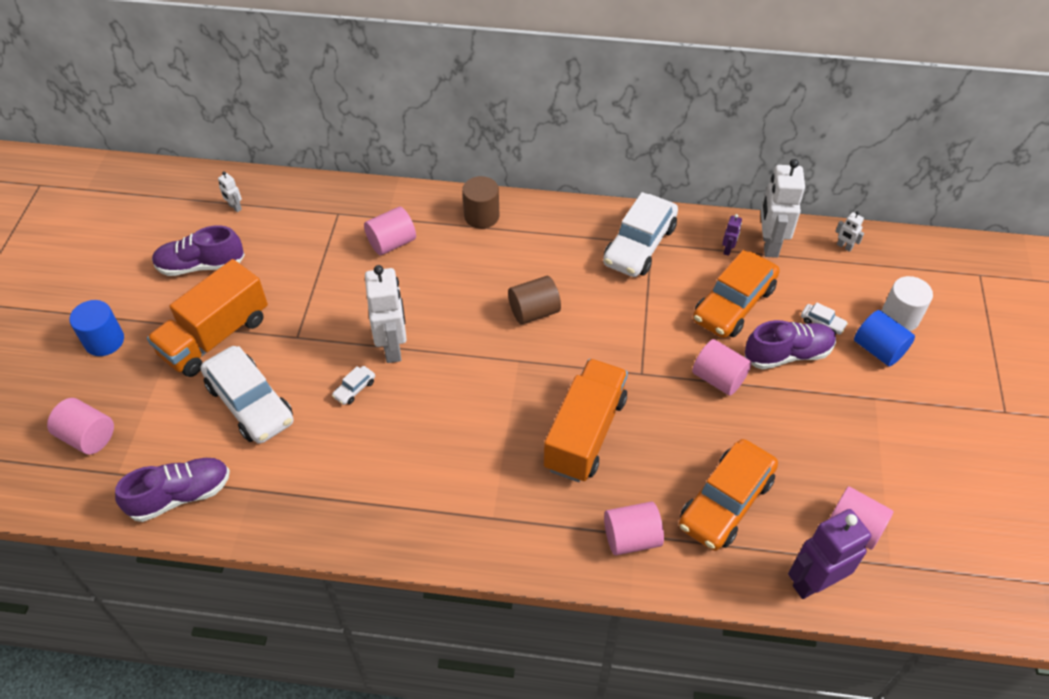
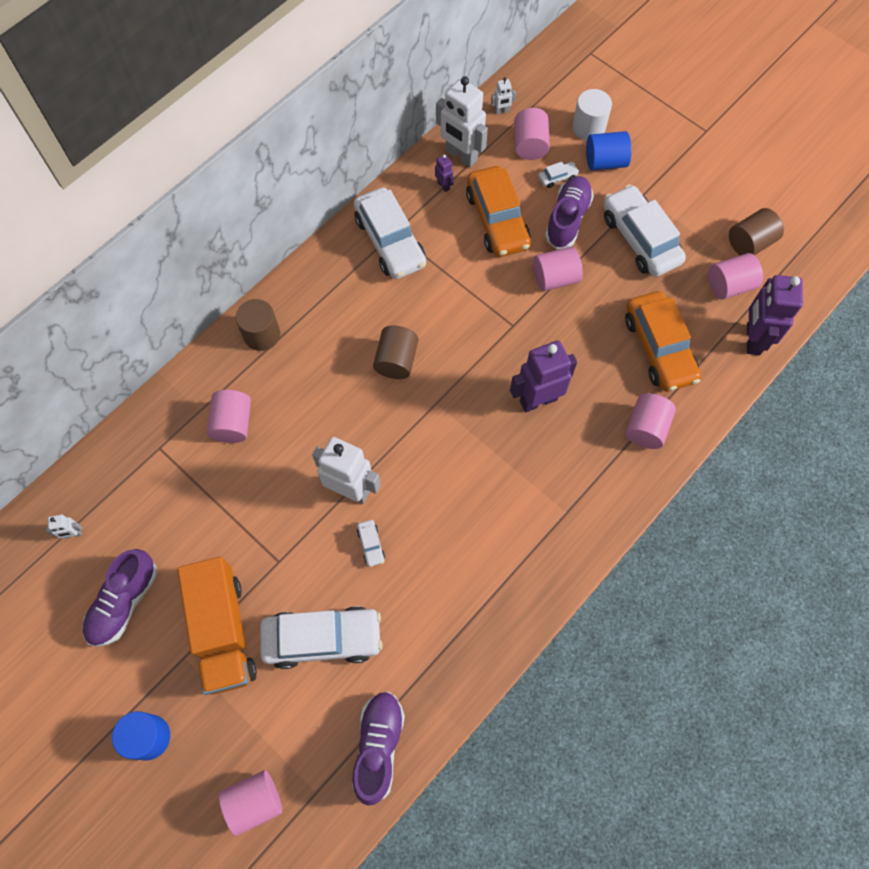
camera: 55 degrees left, 15 degrees up
(585, 433) = (538, 400): orange truck -> purple robot
(826, 422) = (640, 239): none -> white car
(833, 285) = (530, 145): none -> pink cylinder
(920, 520) = (750, 243): none -> brown cylinder

